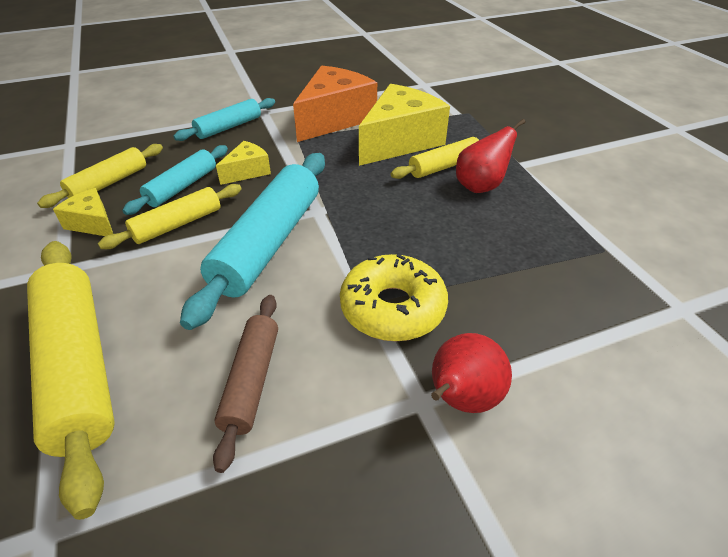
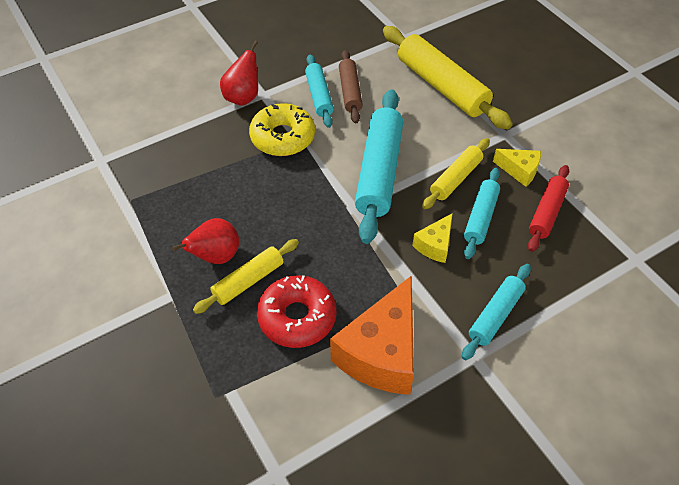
camera: 170 degrees right, 10 degrees up
(109, 183) = (546, 212): yellow rolling pin -> red rolling pin
(313, 380) = (319, 96): none -> turquoise rolling pin
(400, 141) = (297, 317): yellow cheese -> red donut

